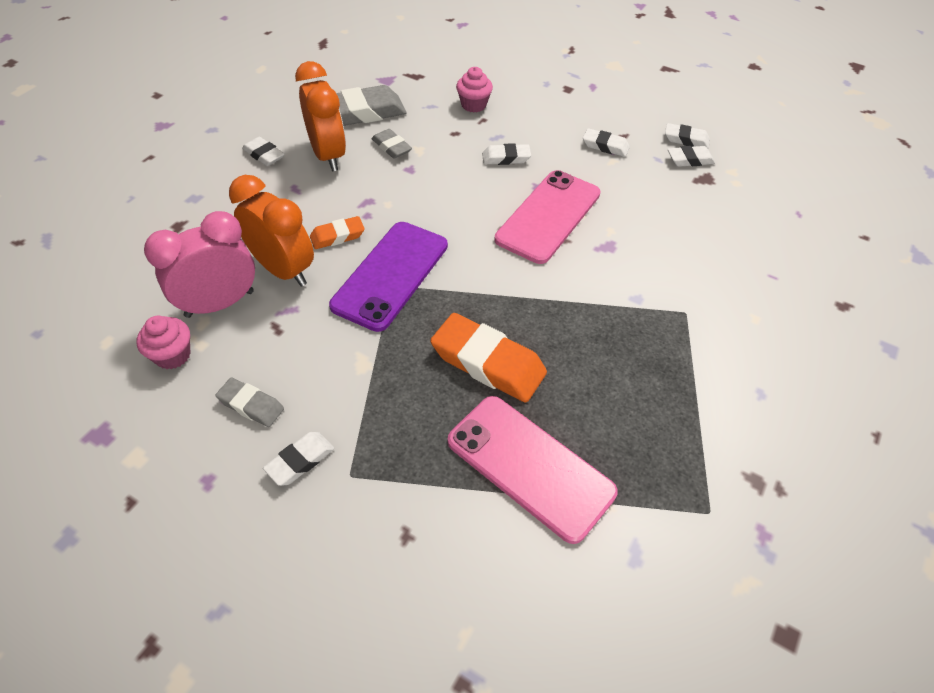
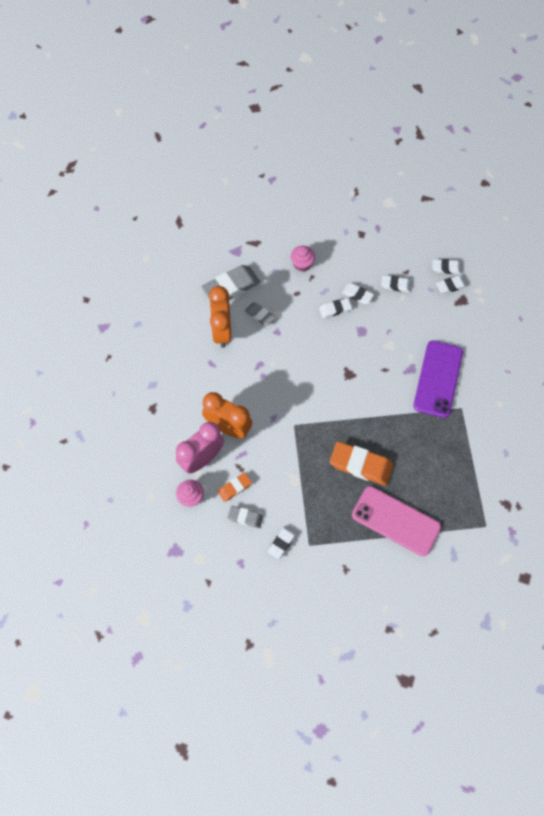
camera: 10 degrees left, 15 degrees up
(264, 155) = (181, 339): white eraser -> white eraser (357, 295)
(328, 155) = (222, 331): orange clock -> orange clock turned 150 degrees counterclockwise
(337, 236) = (251, 396): orange eraser -> orange eraser (235, 488)
(390, 275) = (291, 418): purple phone -> purple phone (438, 379)
(548, 216) = (371, 353): pink phone -> none

